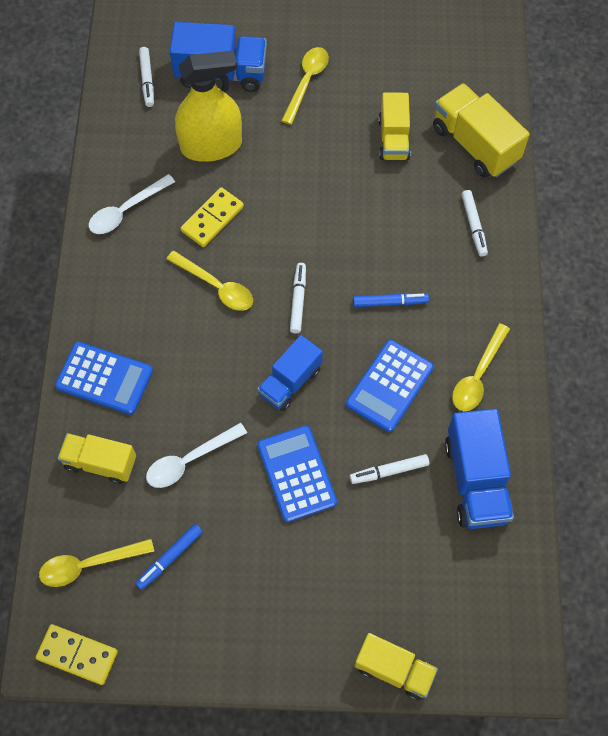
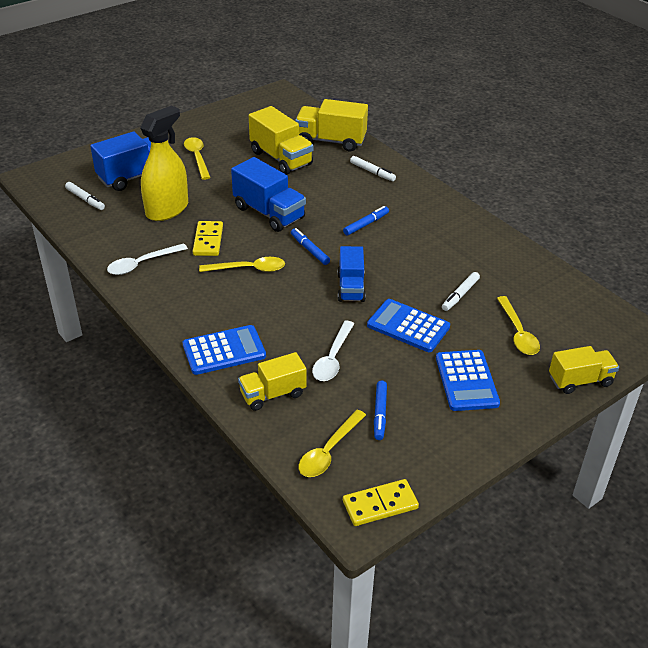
camera: 40 degrees left, 25 degrees down
(126, 210) = (142, 264): white spoon -> white spoon turned 45 degrees clockwise
(298, 300) = (309, 250): white marker -> blue marker
(389, 386) = (412, 259): blue calculator -> blue calculator (466, 381)
(393, 139) = (281, 158): yellow truck -> yellow truck, size x1.50
(476, 480) = (511, 272): blue truck -> blue truck (269, 213)
(478, 375) = (454, 229): yellow spoon -> yellow spoon (518, 333)

